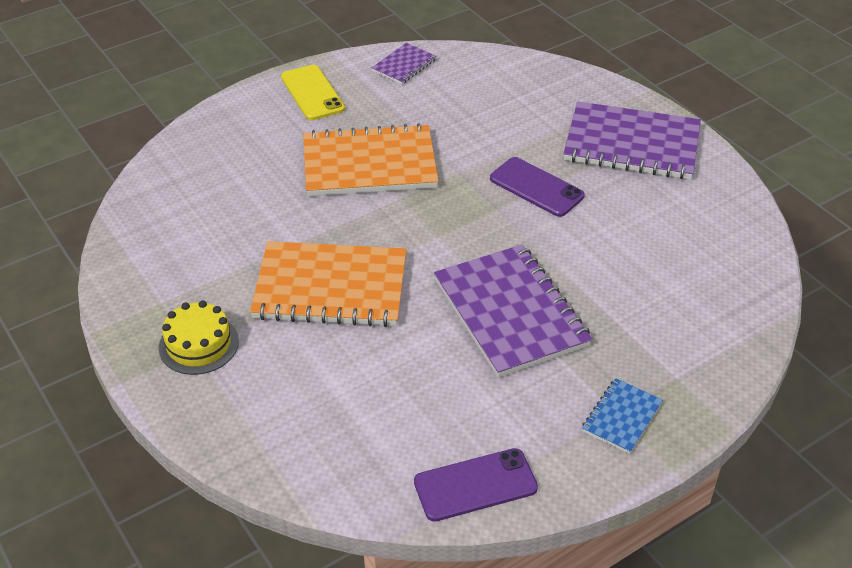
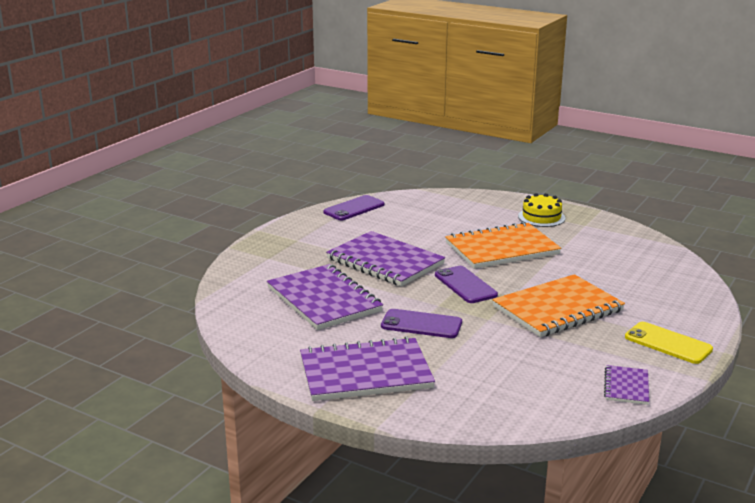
camera: 155 degrees right, 20 degrees down
(439, 232) = (465, 285): none -> purple phone
(622, 417) = (293, 239): blue notebook -> none
(630, 261) = (324, 299): none -> purple notebook

